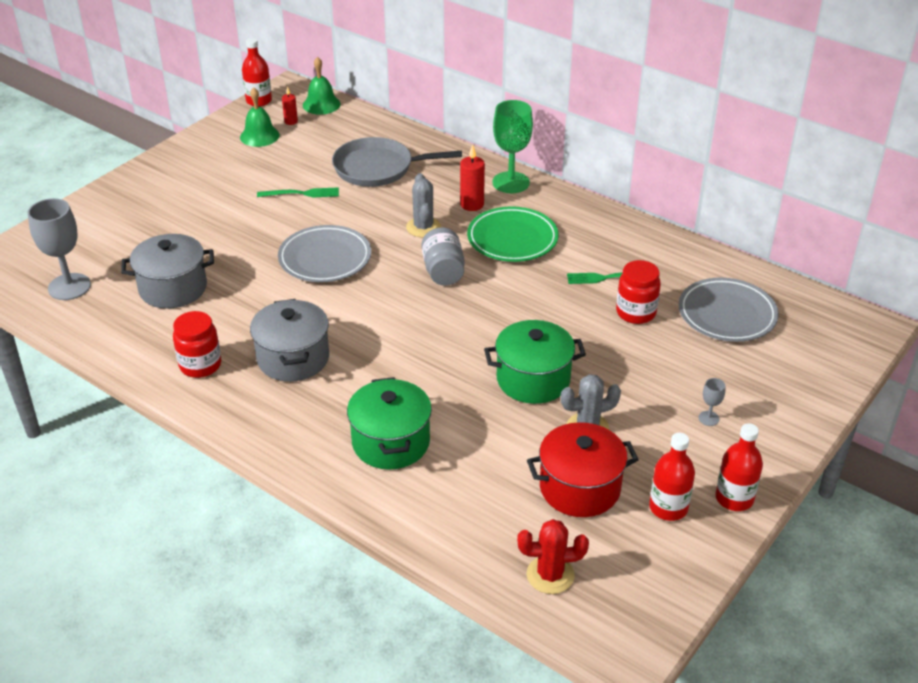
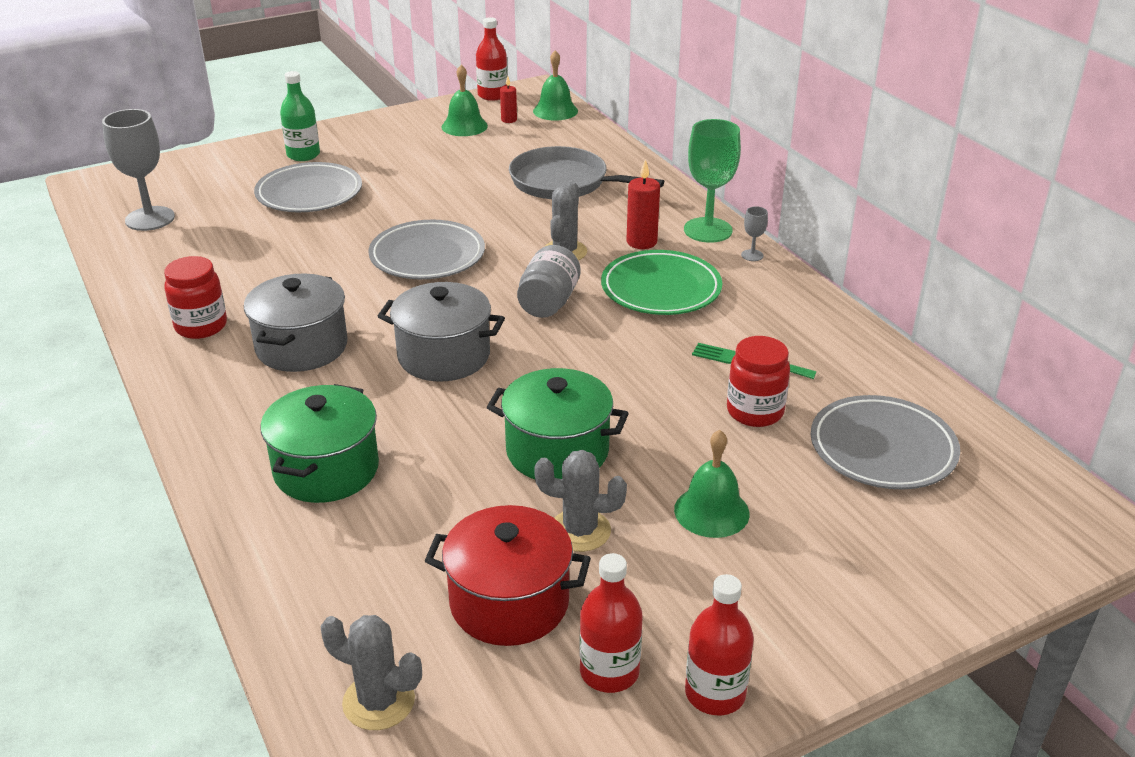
camera: 25 degrees right, 5 degrees down
(148, 195) = (303, 155): none -> green bottle
(173, 288) = (245, 245): grey pot -> grey pot (444, 356)
(184, 229) = (309, 194): none -> grey plate
(301, 194) = (459, 188): green fork -> none
(550, 575) = (378, 701): red cactus -> grey cactus
(656, 388) = (711, 511): none -> green bell
(708, 418) = (757, 572): grey goblet -> grey goblet (752, 255)

